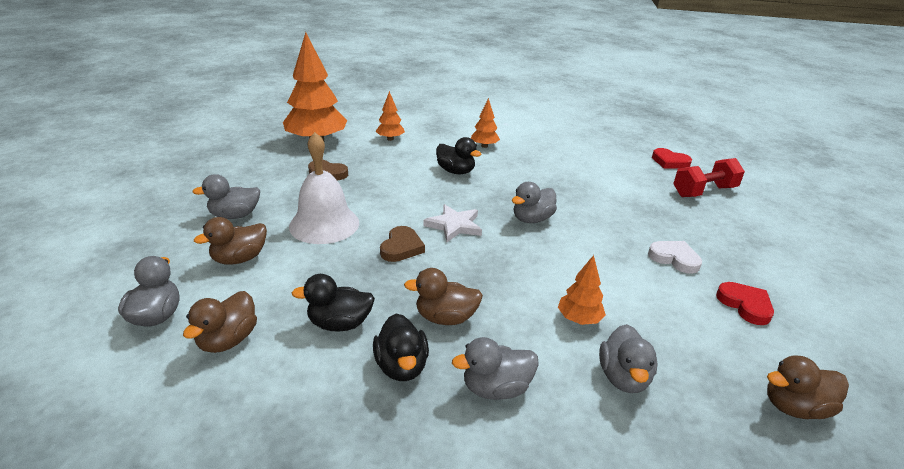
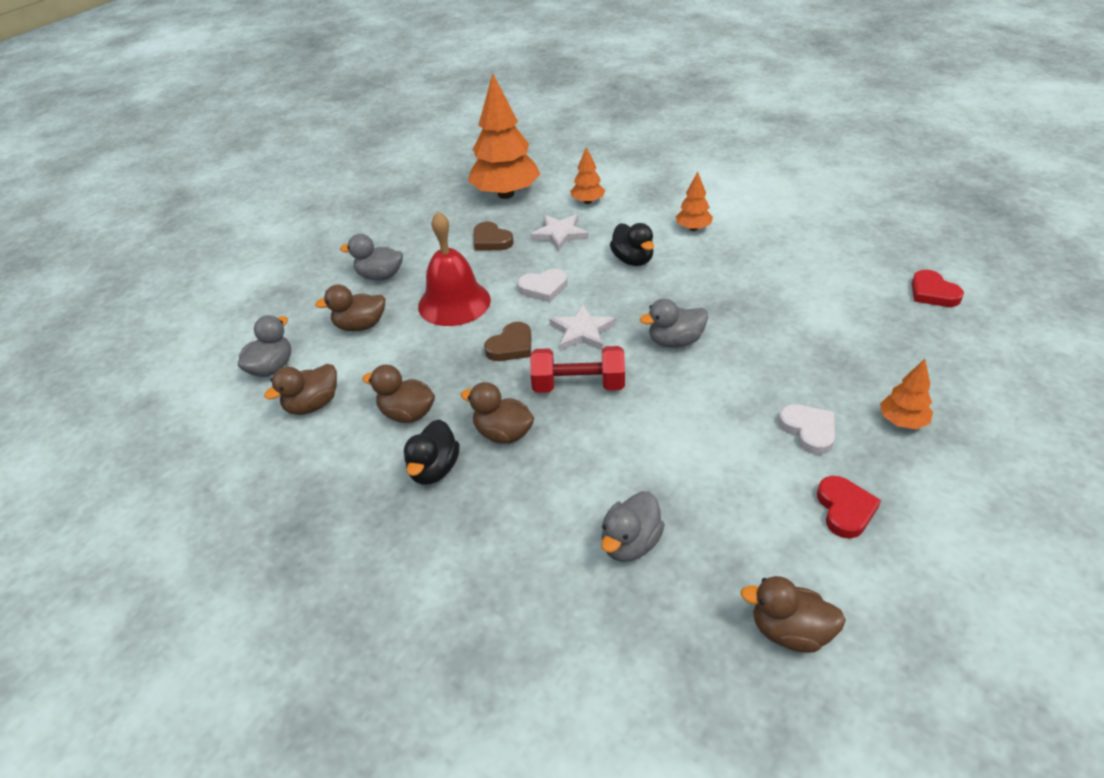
camera: 30 degrees right, 10 degrees up
(324, 224) = (454, 303): white bell -> red bell
(339, 324) = (407, 414): black duck -> brown duck
(383, 162) = (560, 234): none -> white star
(398, 200) = (543, 288): none -> white heart
(496, 388) = (501, 515): grey duck -> none
(579, 319) = (634, 471): orange tree -> orange tree (902, 421)
(704, 191) = (941, 348): red dumbbell -> red dumbbell (578, 385)

